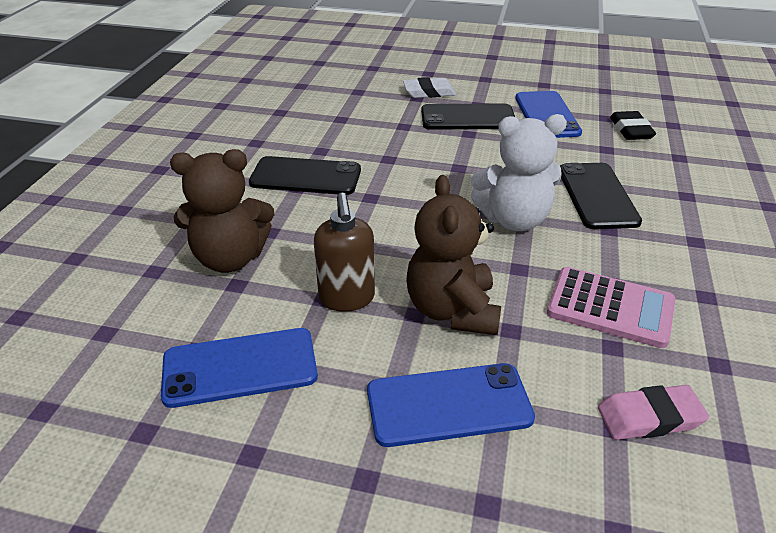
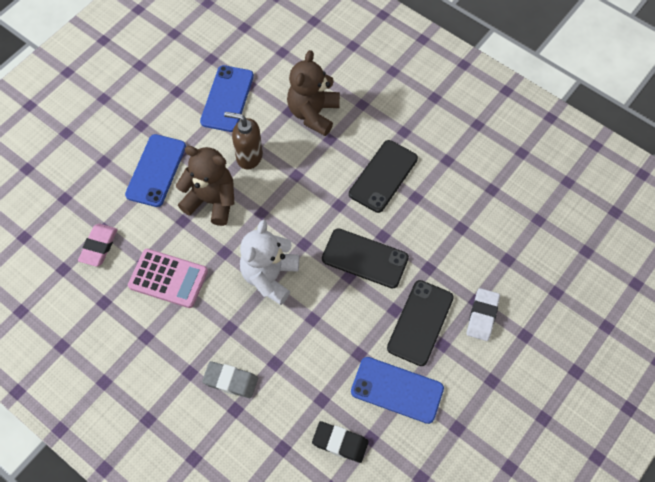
camera: 115 degrees right, 25 degrees up
(597, 196) = (267, 347): black phone -> black phone (365, 258)
(610, 308) = (168, 278): pink calculator -> pink calculator turned 120 degrees counterclockwise
(664, 208) = (230, 381): none -> grey eraser

